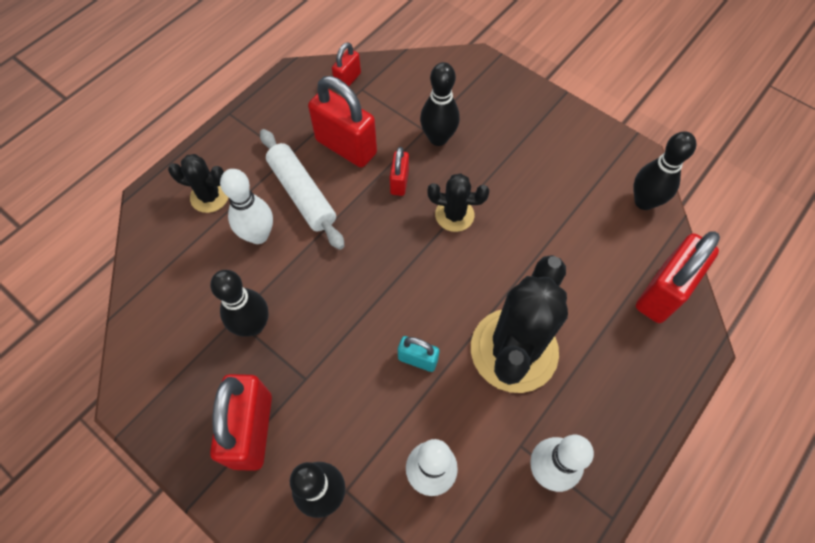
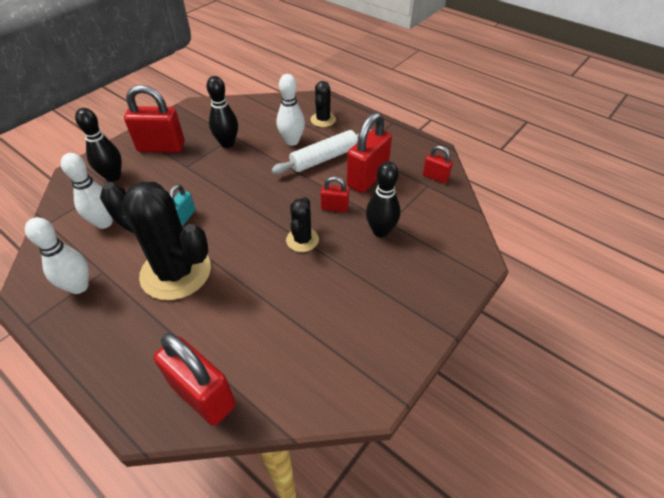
camera: 90 degrees right, 15 degrees down
(644, 201) = (310, 394): black bowling pin -> none

